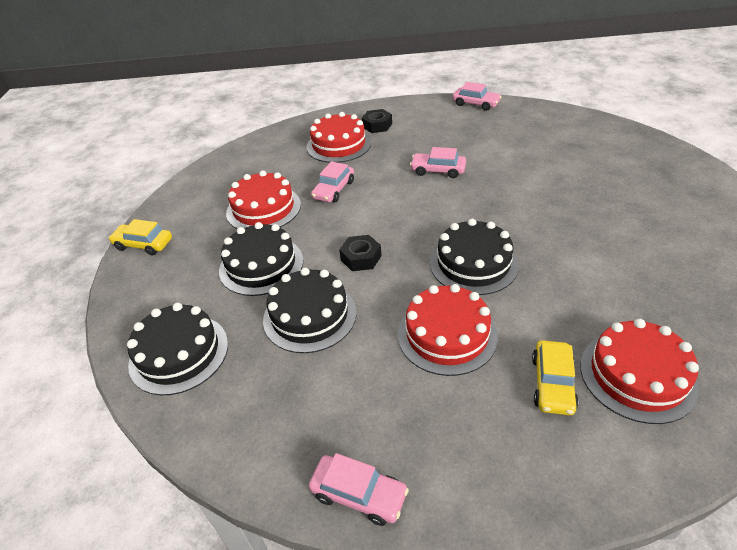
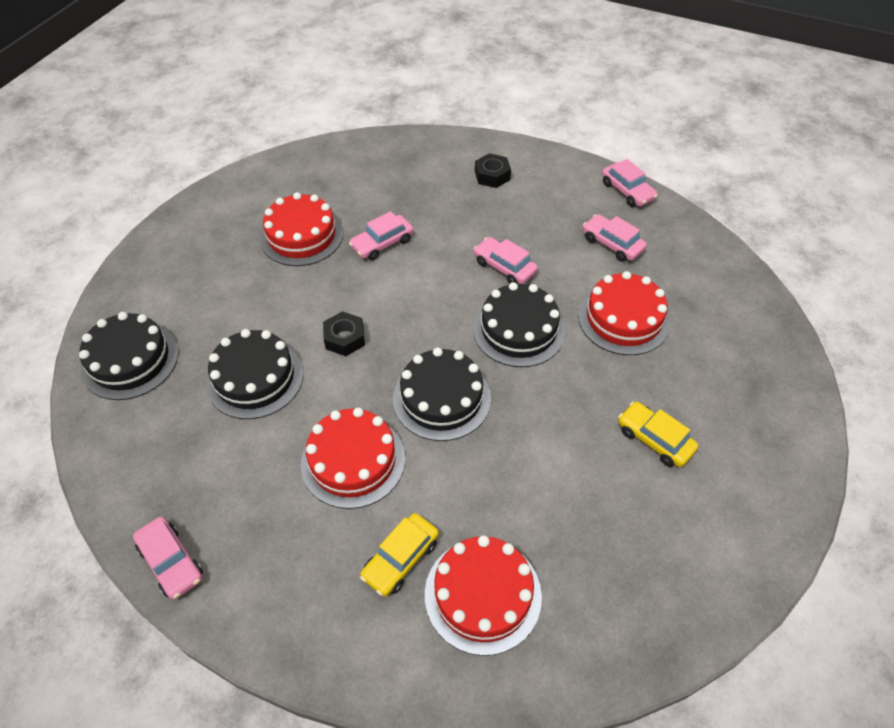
camera: 25 degrees right, 10 degrees up
(143, 244) = (174, 229): yellow car -> yellow car (654, 439)
(261, 265) = (254, 302): black cake -> black cake (519, 330)
(338, 145) = (432, 185): red cake -> red cake (623, 319)
(496, 133) = (612, 244): none -> pink car

